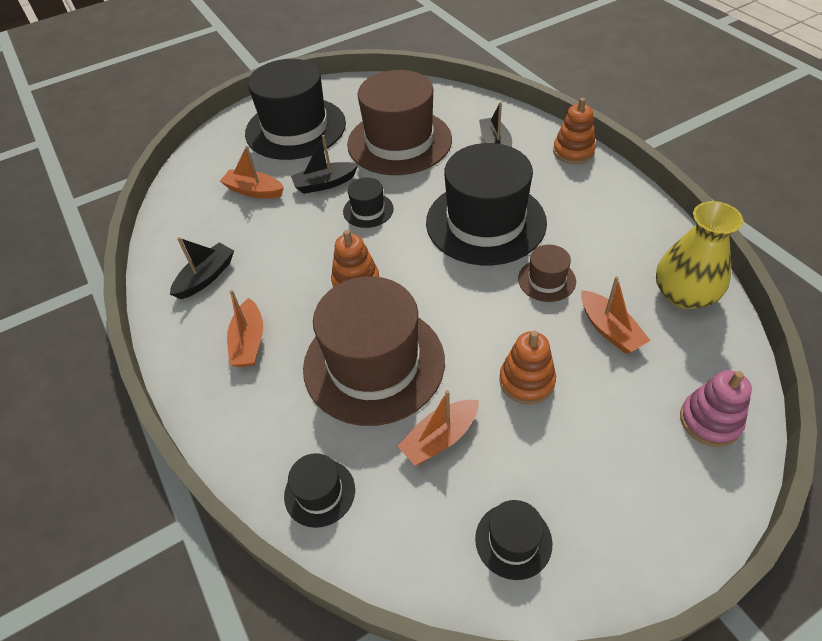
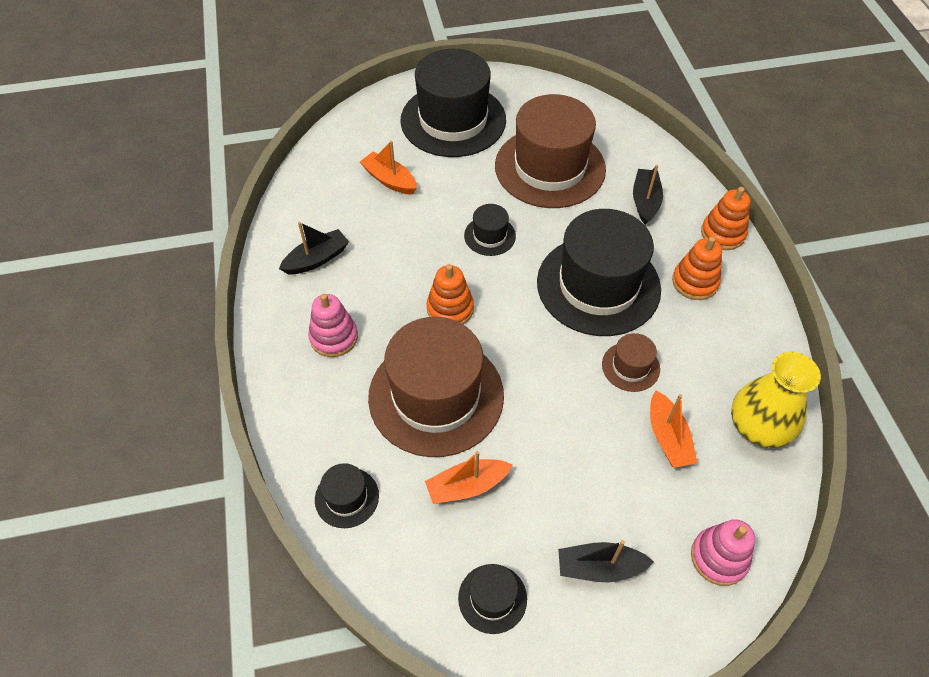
camera: 15 degrees right, 5 degrees up
(249, 342) = (334, 337): orange boat -> pink stacking toy
(325, 184) = (459, 193): black boat -> black boat (599, 567)
(526, 381) = (566, 460): orange stacking toy -> orange stacking toy (695, 282)

